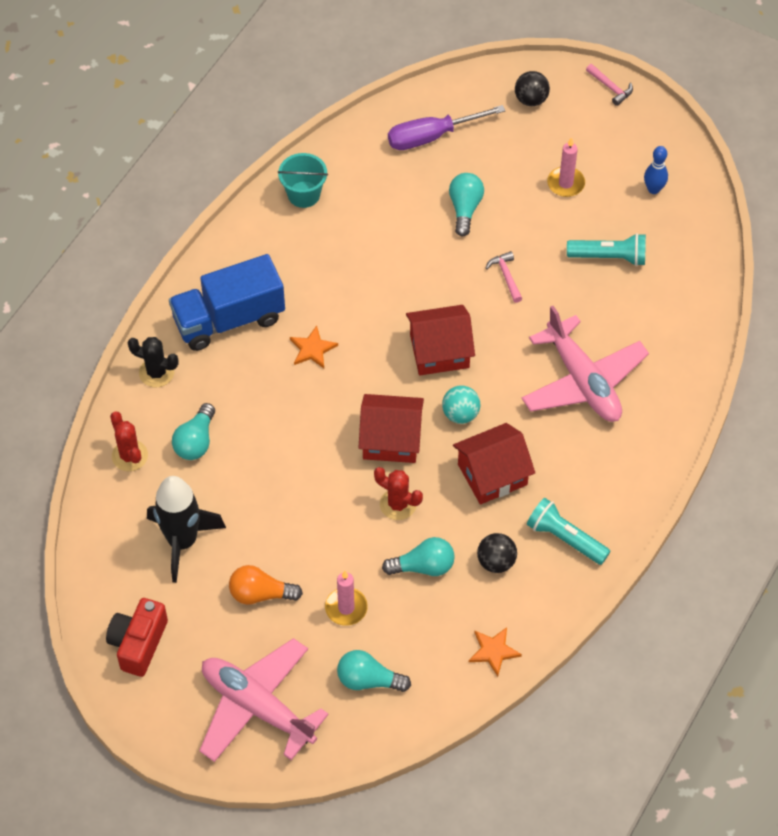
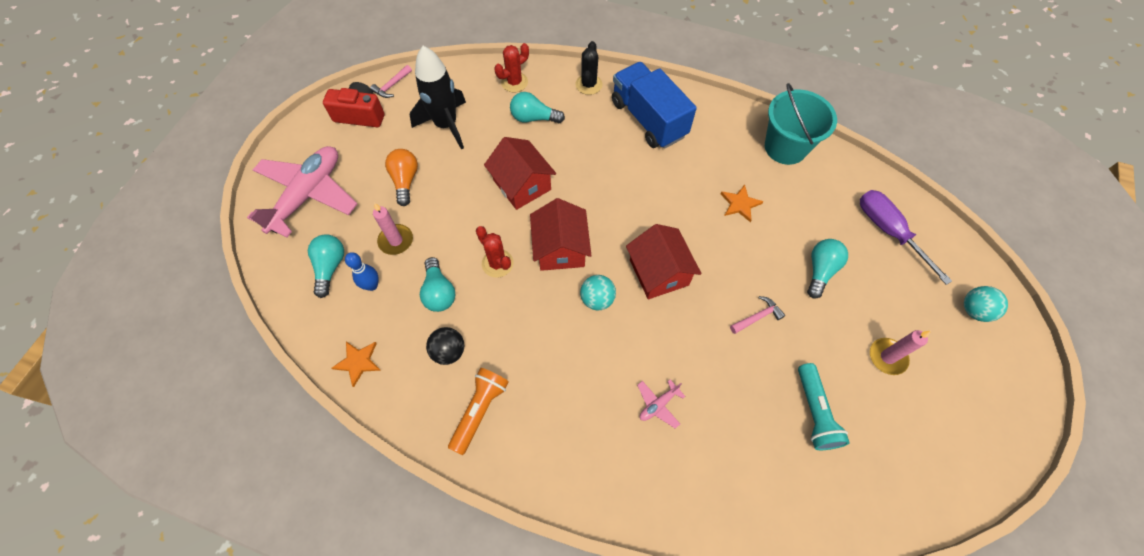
camera: 80 degrees right, 5 degrees up
(304, 194) = (785, 147): turquoise bucket -> turquoise bucket, size x1.52
(312, 349) = (635, 178): orange star -> orange star (740, 204)
(398, 504) = (497, 263): red cactus -> red cactus turned 60 degrees counterclockwise
(465, 208) = (820, 270): turquoise light bulb -> turquoise light bulb turned 60 degrees counterclockwise
(492, 474) = (539, 335): red house -> red house (522, 185)
(531, 99) = (974, 310): black ball -> turquoise ball
(565, 538) = (479, 411): turquoise flashlight -> orange flashlight
(583, 381) = (658, 404): pink plane -> pink plane, size x0.40
(611, 88) = (1029, 387): pink hammer -> pink hammer (392, 86)
(653, 189) = (919, 449): blue bowling pin -> blue bowling pin (372, 285)

